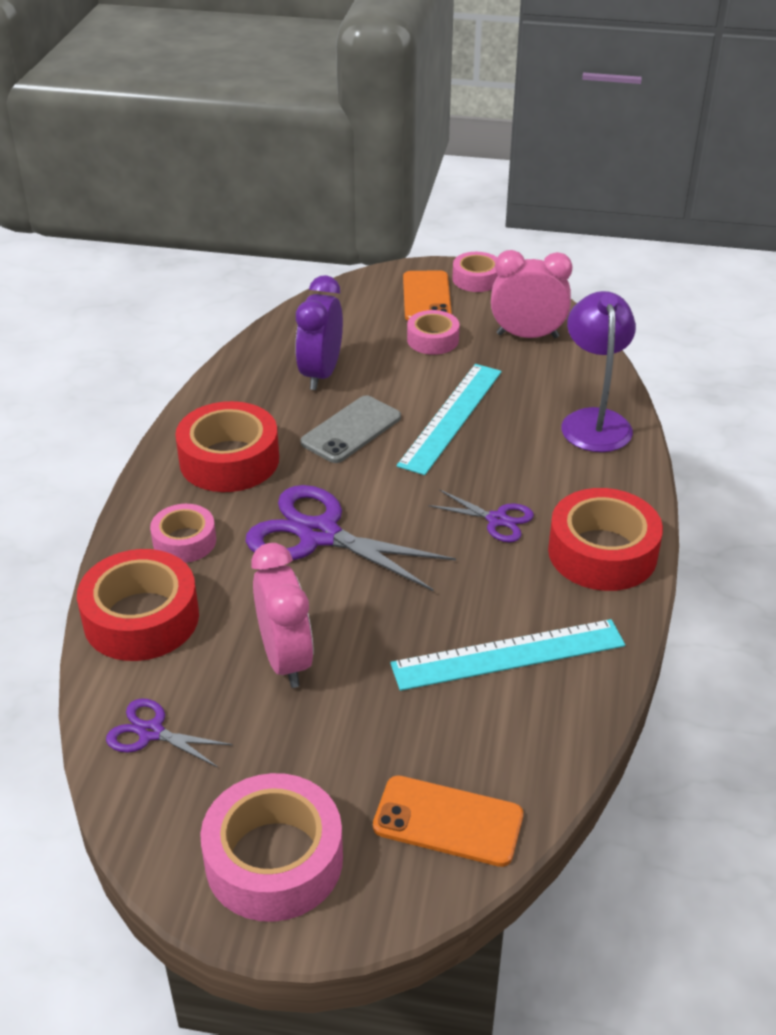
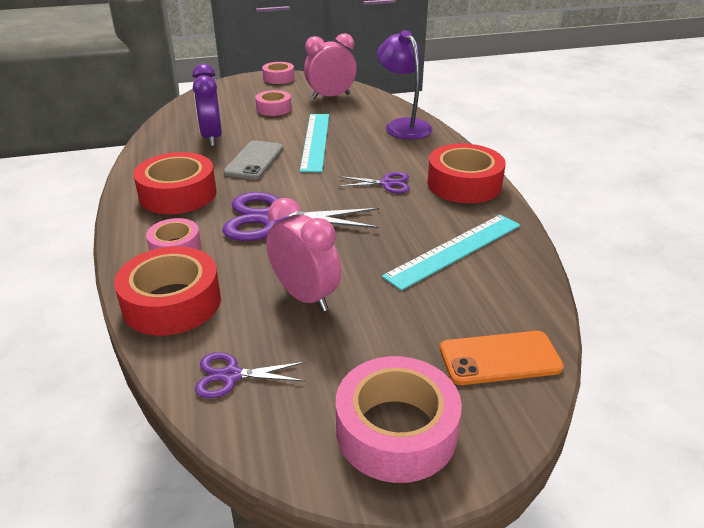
camera: 25 degrees left, 5 degrees down
(426, 297) = (254, 91): orange phone -> none

